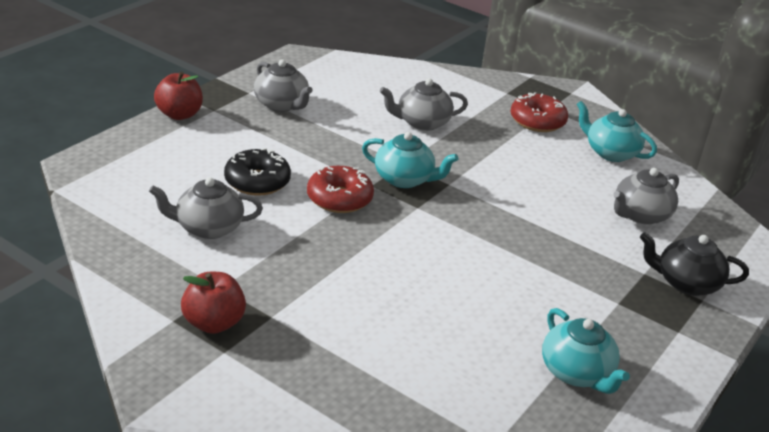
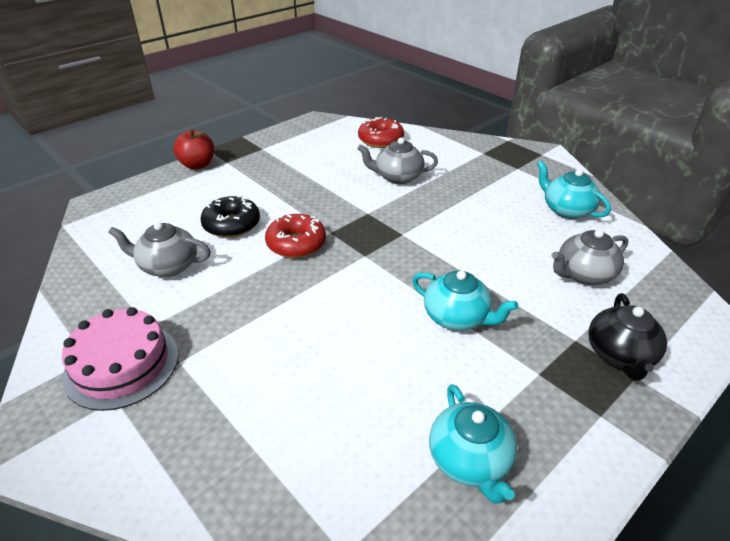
camera: 15 degrees right, 5 degrees up
(214, 323) = (122, 365): red apple -> pink cake
(282, 105) = (284, 159): grey teapot -> none
(405, 179) = (363, 228): turquoise teapot -> turquoise teapot (457, 317)
(537, 121) = (503, 178): red donut -> red donut (380, 140)
(686, 283) = (620, 355): black teapot -> black teapot turned 105 degrees counterclockwise

